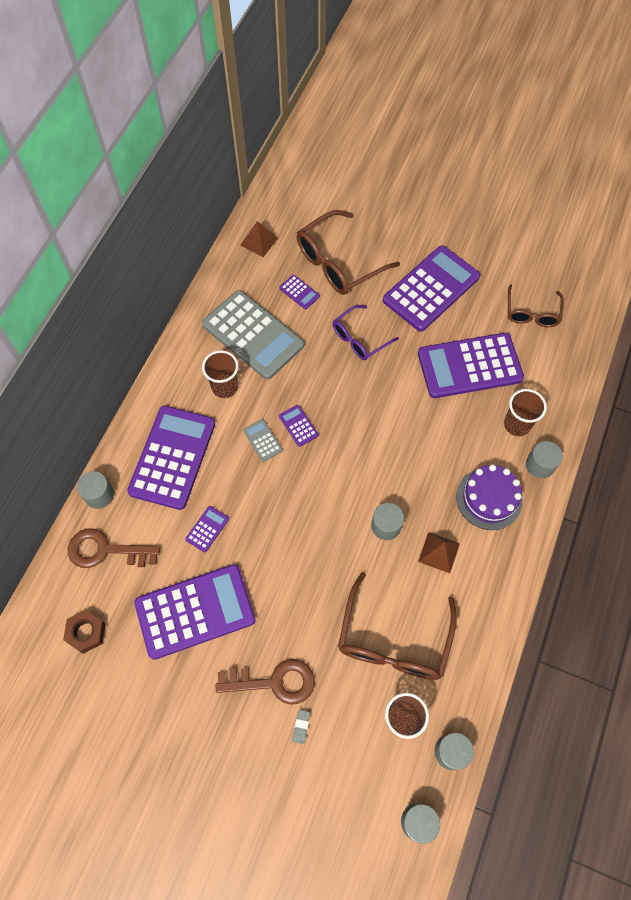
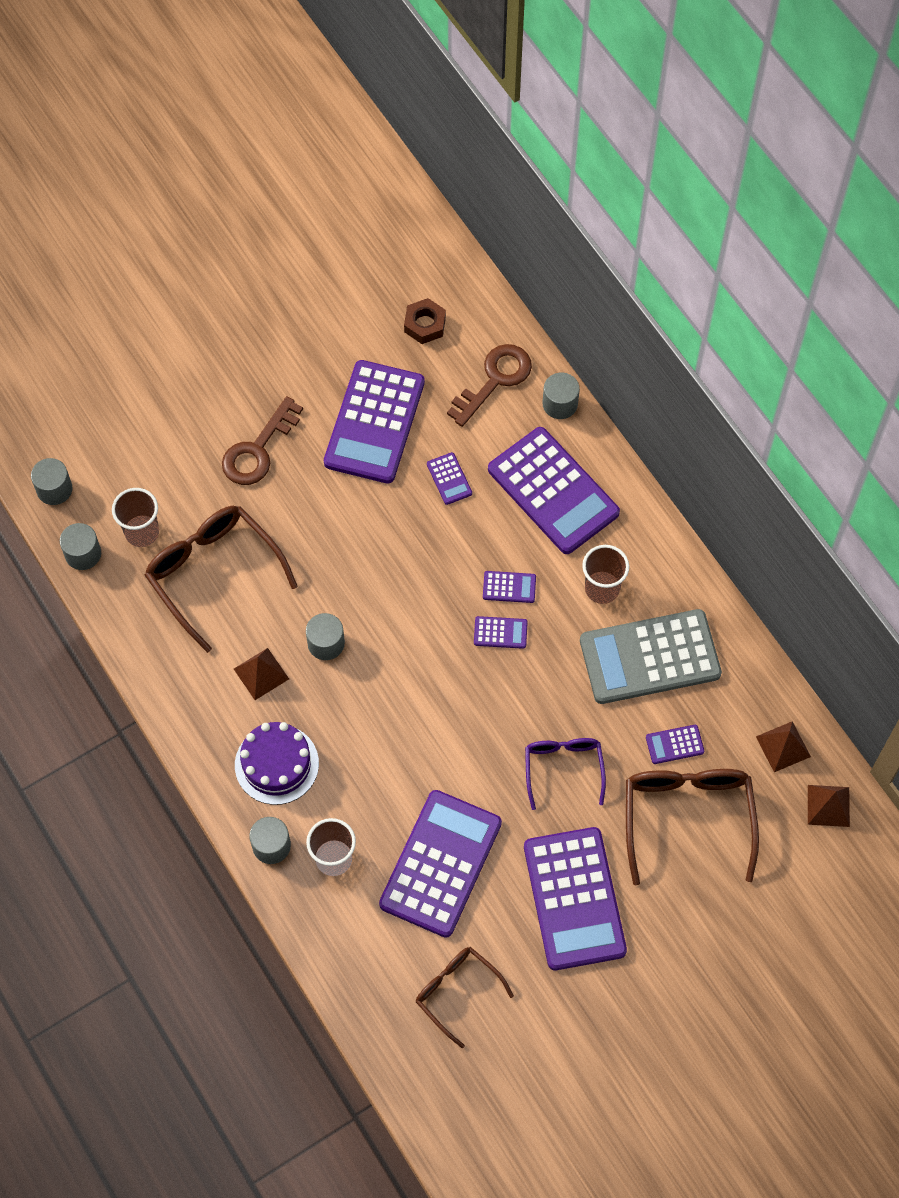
camera: 125 degrees right, 0 degrees up
(262, 440) = (509, 587): grey calculator -> purple calculator
(278, 204) = (828, 805): none -> brown pyramid
(301, 727) = (202, 448): grey eraser -> none

